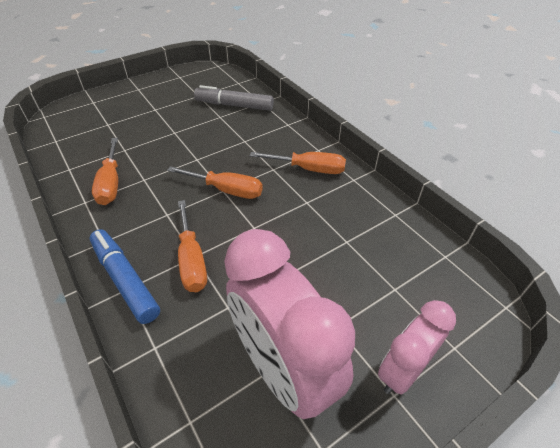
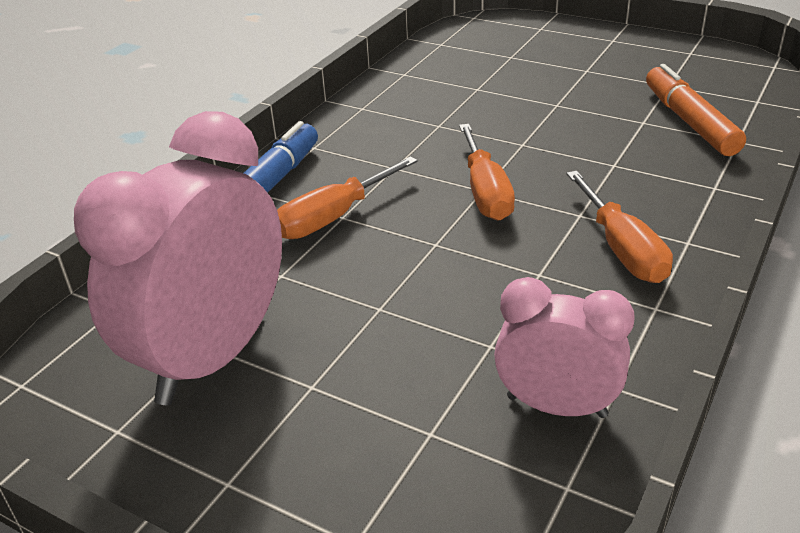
camera: 65 degrees right, 10 degrees down
(111, 183) = (408, 108): orange screwdriver -> none
(234, 105) = (689, 121): grey marker -> orange marker
(402, 371) = (272, 482): pink clock -> pink clock (556, 406)

